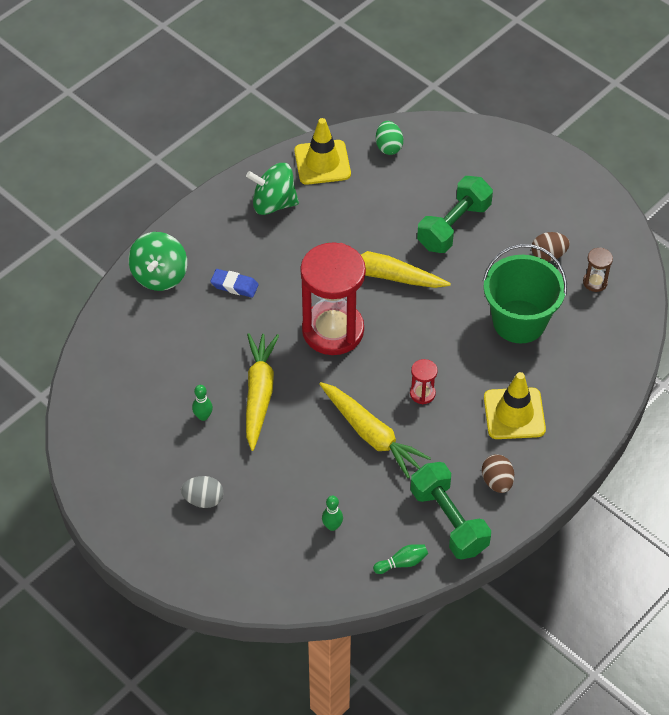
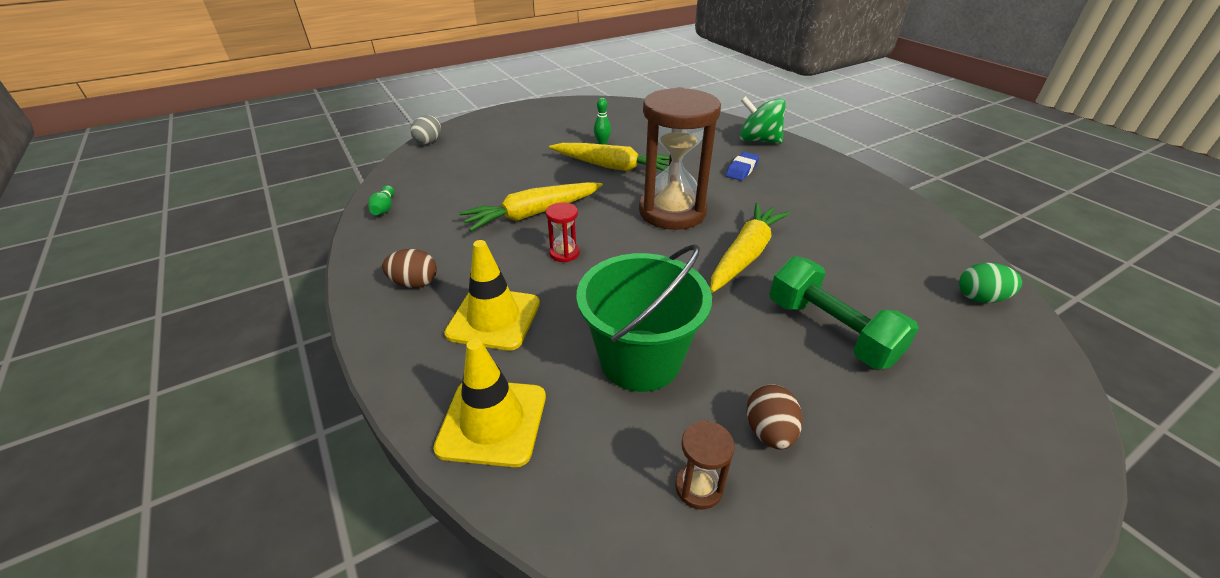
camera: 105 degrees right, 15 degrees down
(203, 499) = (525, 135): grey egg -> grey egg (429, 142)
(273, 203) = (854, 202): green spinning top -> none
(322, 162) = (929, 240): yellow traffic cone -> yellow traffic cone (492, 422)
(332, 526) = (454, 181): green bowling pin -> none
(333, 330) = (672, 212): red hourglass -> brown hourglass
(448, 521) = (400, 241): green dumbbell -> none

